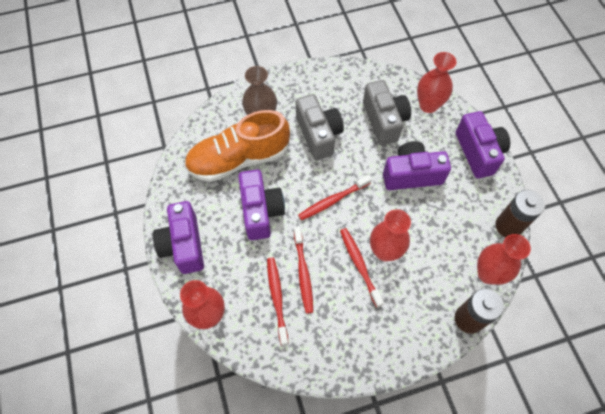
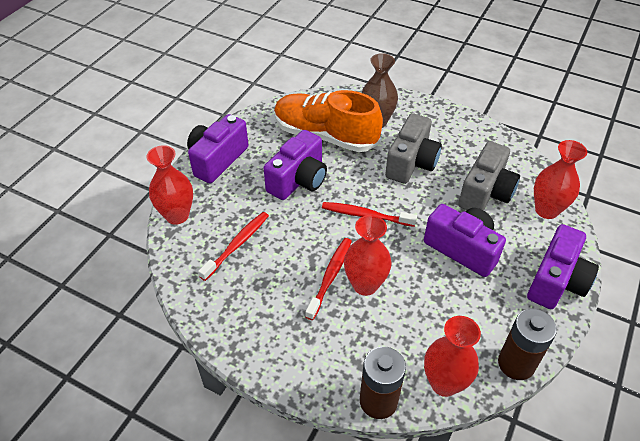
camera: 45 degrees right, 15 degrees down
(303, 273) = (278, 245): red toothbrush -> none

